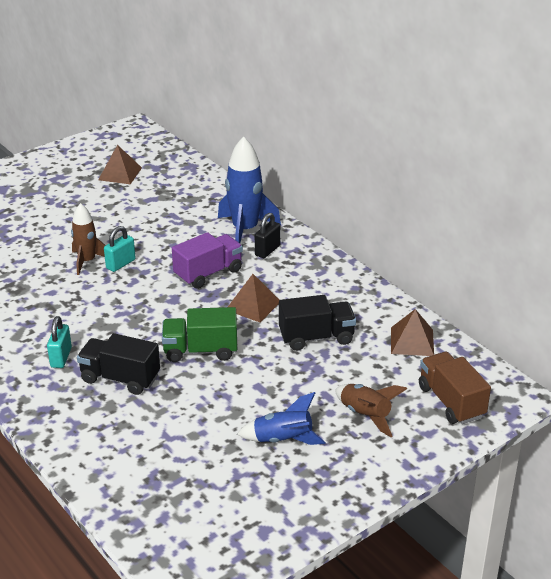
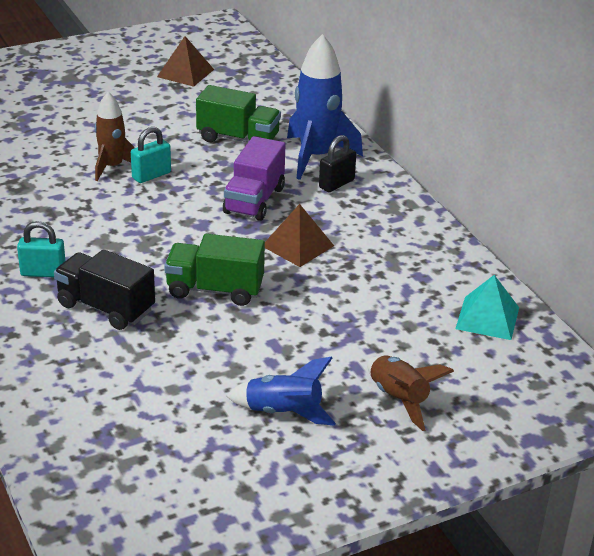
camera: 10 degrees right, 0 degrees up
(61, 357) = (43, 273): turquoise padlock -> turquoise padlock turned 75 degrees clockwise
(179, 223) = (238, 138): none -> green truck
(208, 273) = (254, 200): purple truck -> purple truck turned 135 degrees clockwise
(316, 337) = (365, 295): black truck -> none
(412, 341) = (487, 318): brown pyramid -> turquoise pyramid
(451, 402) = (516, 400): brown truck -> none

